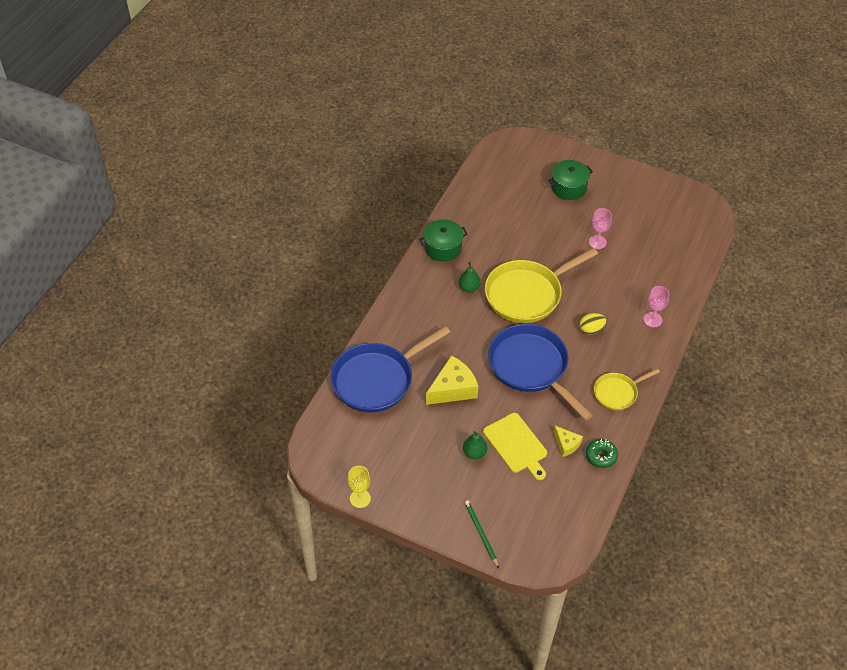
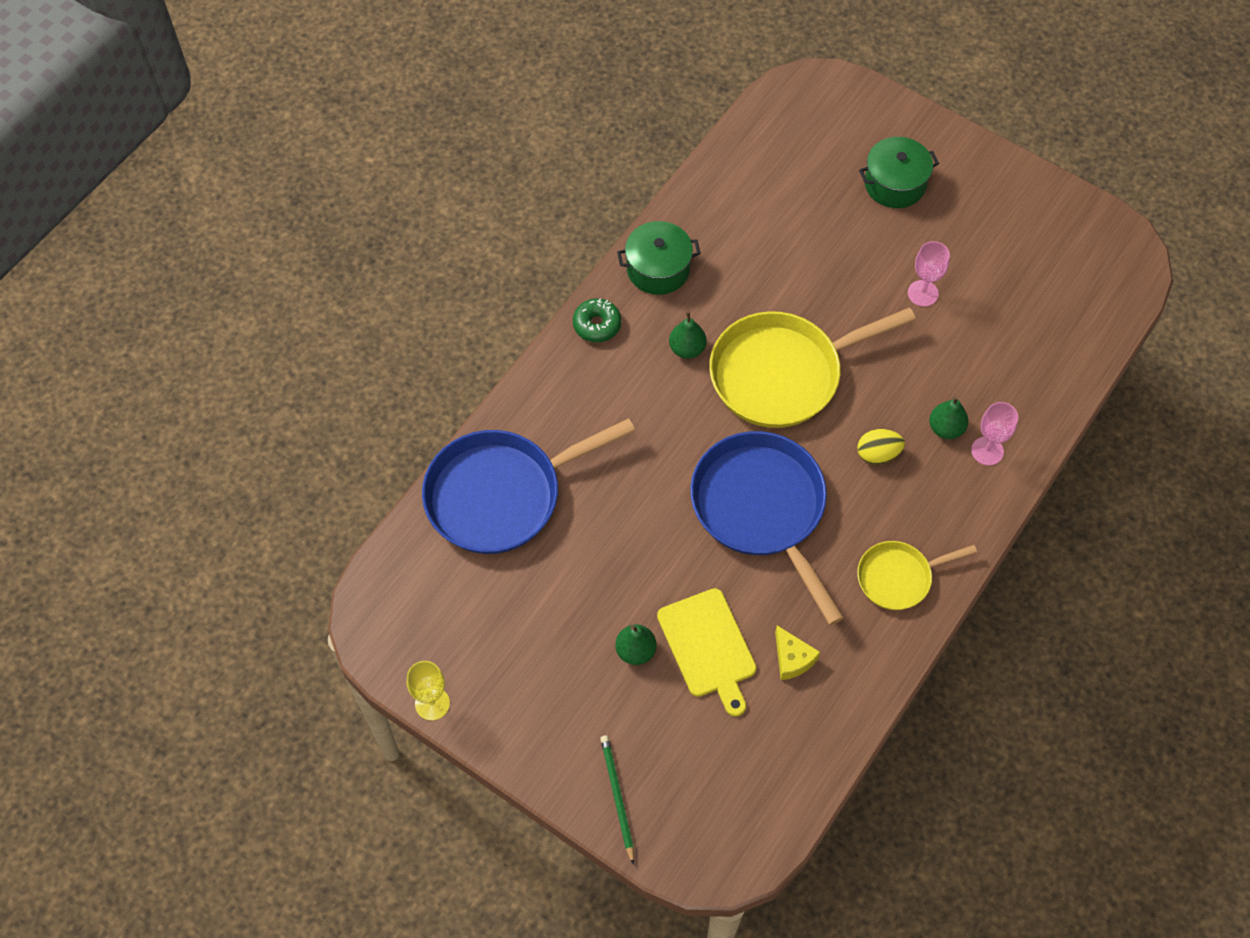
camera: 10 degrees right, 10 degrees up
(453, 388) = (623, 529): yellow cheese -> none
(601, 456) = (845, 689): green donut -> green donut (597, 325)
(626, 311) = (945, 428): none -> green pear

